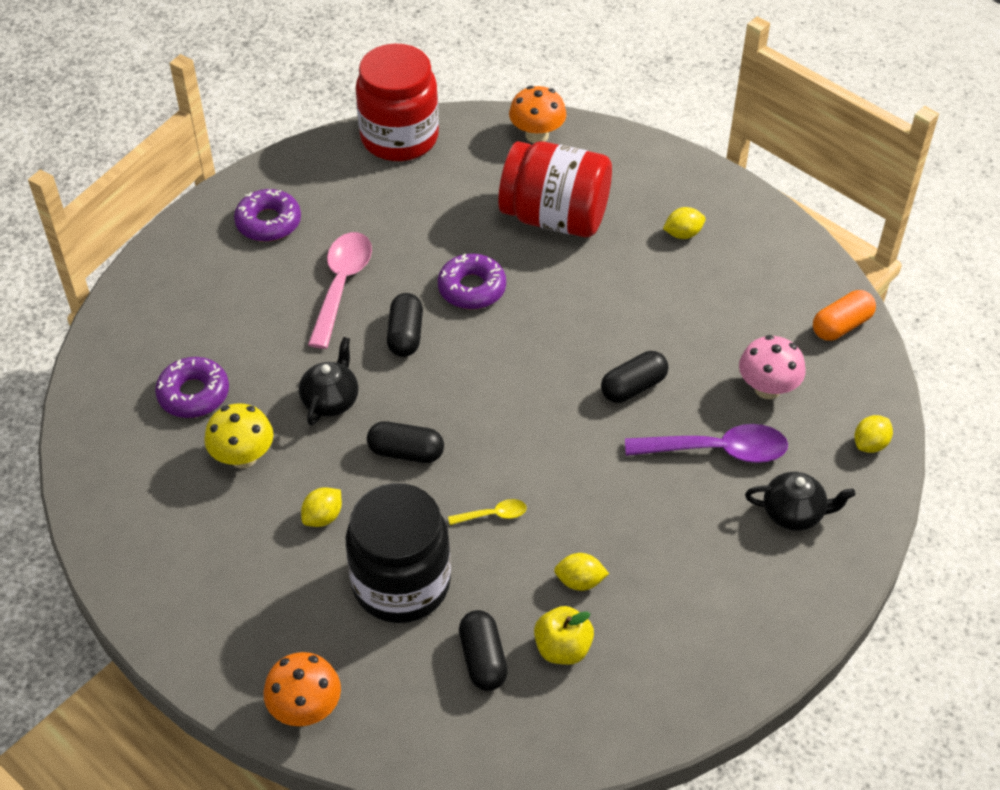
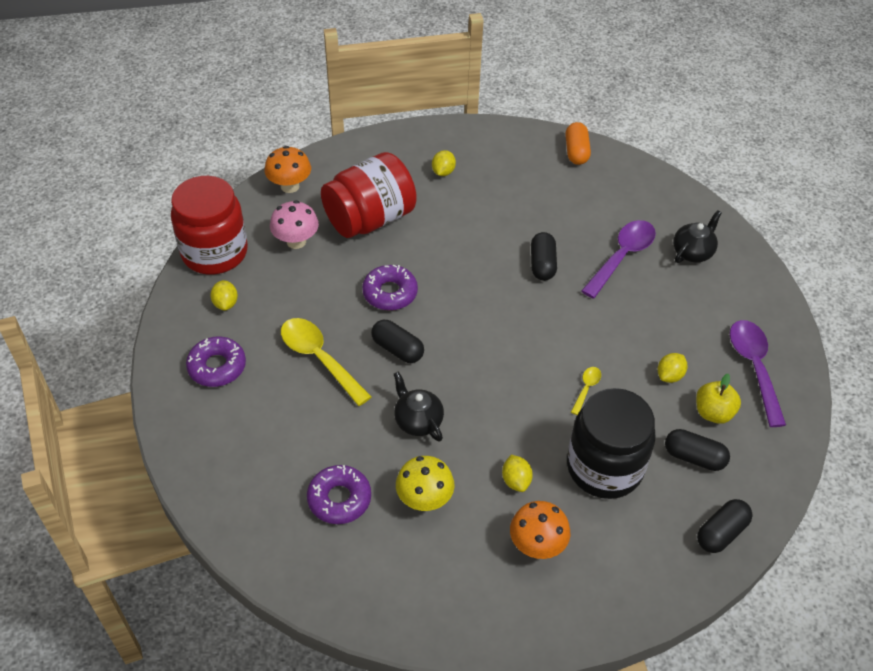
camera: 55 degrees left, 0 degrees up
(306, 708) = (667, 577): orange mushroom -> orange mushroom (537, 545)
(341, 285) = (319, 358): pink spoon -> yellow spoon
(406, 452) = (498, 405): black capsule -> black capsule (721, 532)
(667, 659) = (754, 368): none -> purple spoon
(767, 388) = (595, 208): pink mushroom -> pink mushroom (296, 241)
(870, 444) = (669, 192): yellow lemon -> yellow lemon (226, 303)

